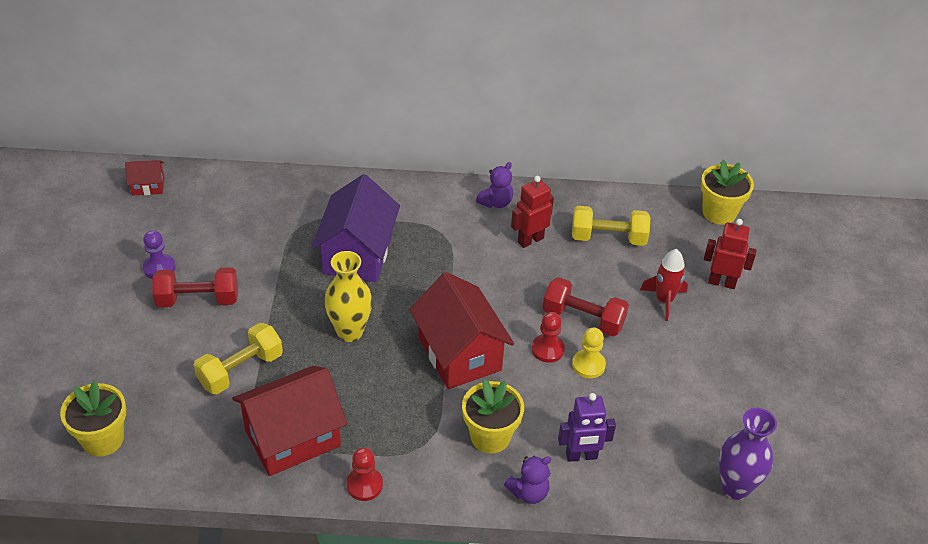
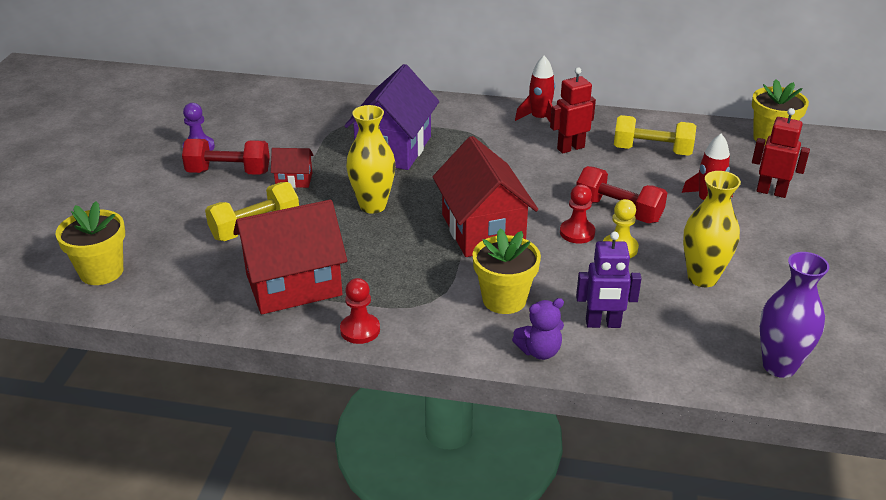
camera: 10 degrees right, 10 degrees down
(148, 186) = (206, 90): red house -> red house (294, 180)
(496, 202) = (539, 119): purple teddy bear -> red rocket
(665, 394) = (702, 278): none -> yellow vase

